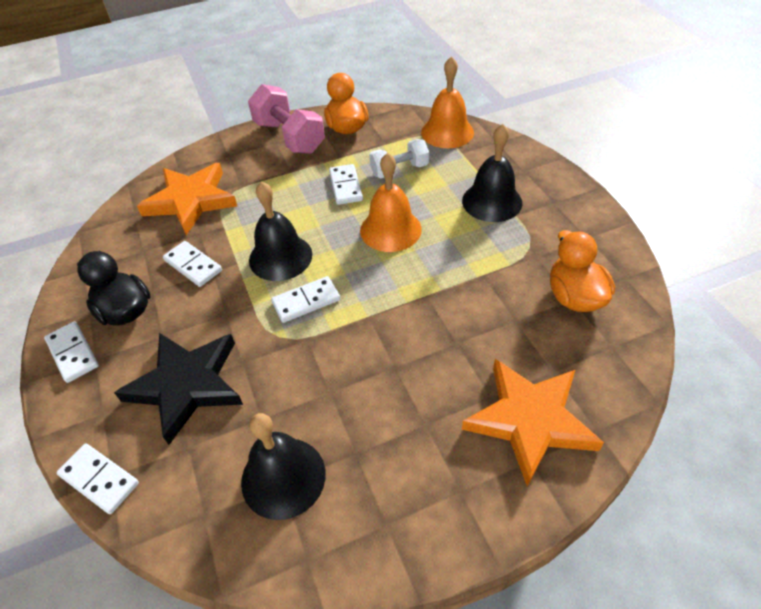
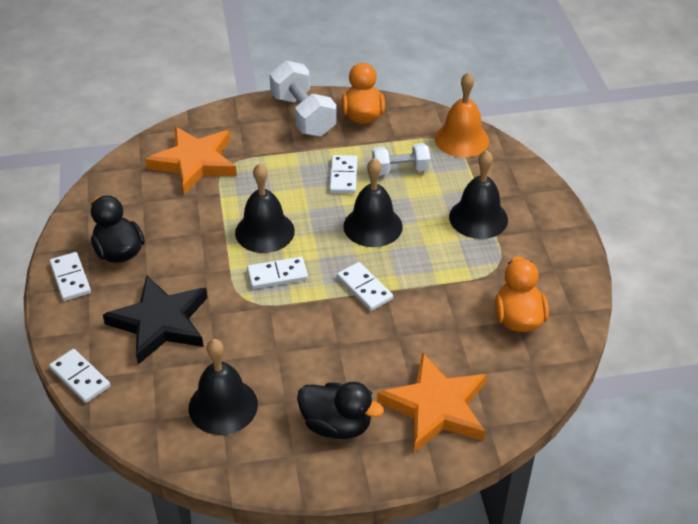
camera: 10 degrees right, 5 degrees down
(193, 265) = (185, 224): white domino -> white domino (364, 288)
(289, 137) = (303, 115): pink dumbbell -> white dumbbell
(390, 229) = (373, 226): orange bell -> black bell
(425, 471) = (336, 425): none -> black duck

